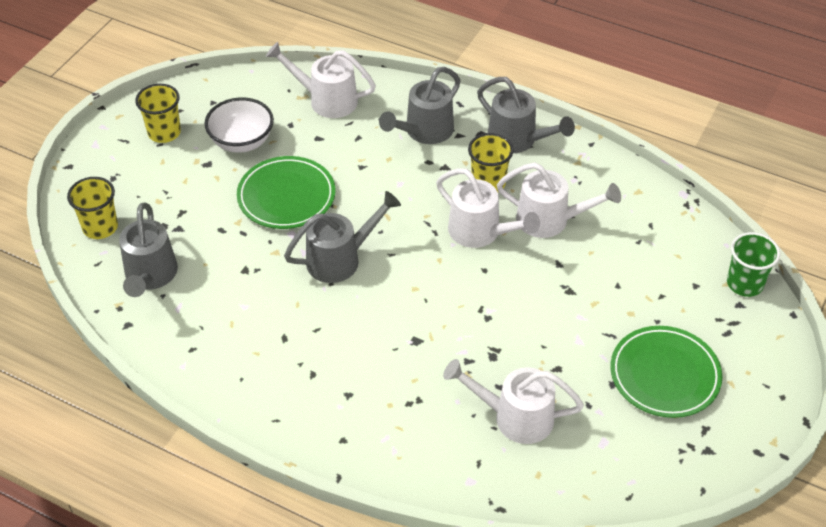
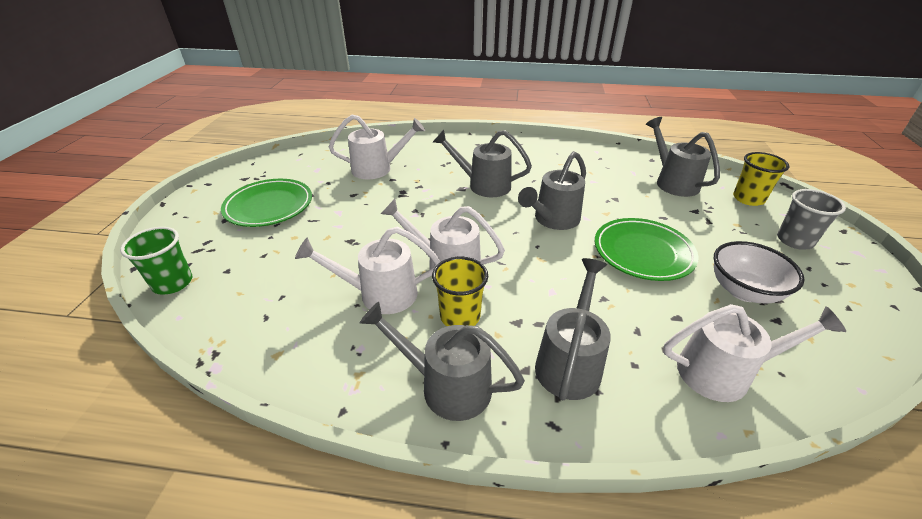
camera: 160 degrees right, 10 degrees down
(131, 169) = (794, 240): none -> grey cup
(164, 132) = (823, 279): yellow cup -> none
(385, 339) = (483, 185): none -> grey watering can

